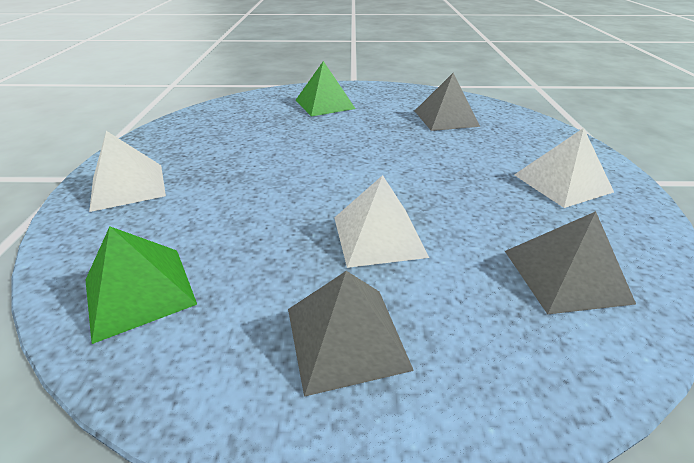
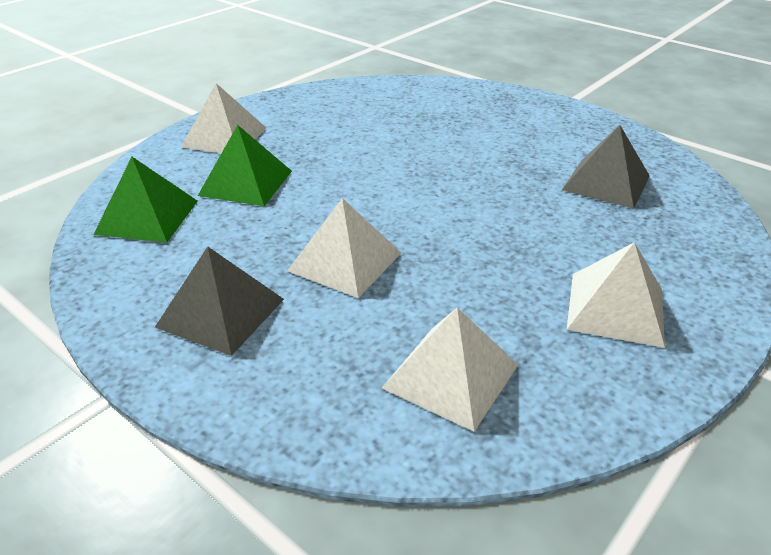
camera: 40 degrees right, 0 degrees up
(324, 104) = (489, 117): green pyramid -> green pyramid (245, 183)
(565, 276) = (451, 376): grey pyramid -> white pyramid

